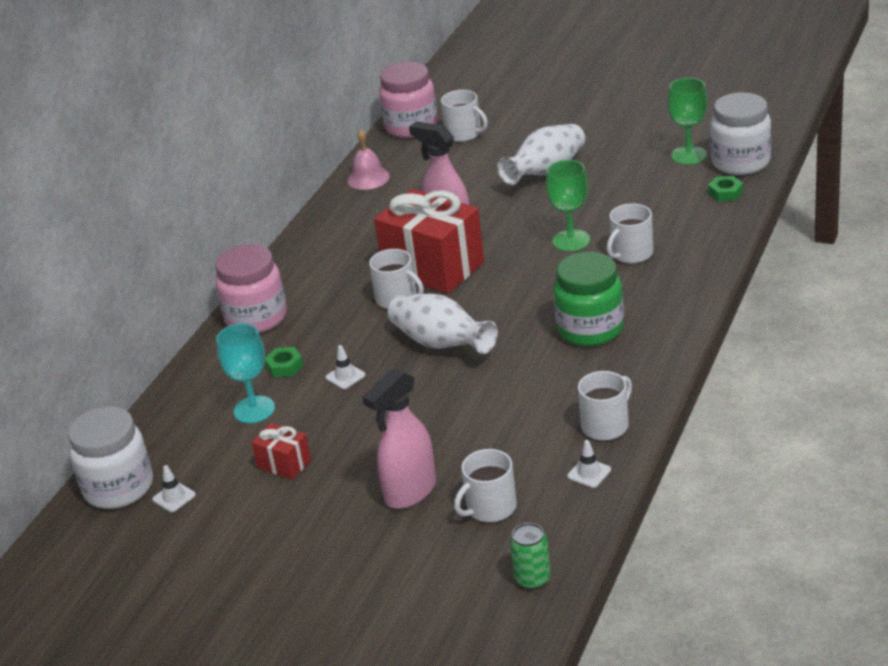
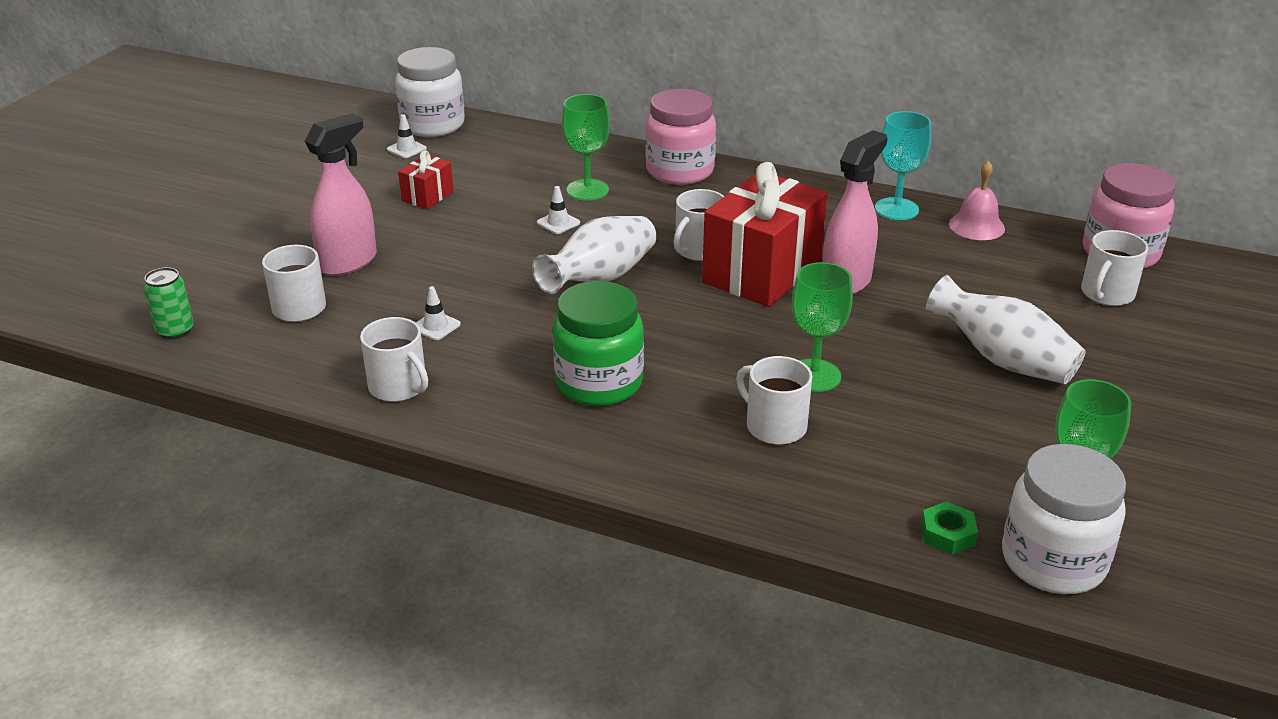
camera: 85 degrees right, 0 degrees up
(254, 410) = (520, 178): turquoise goblet -> turquoise goblet (896, 209)
(284, 366) = (587, 190): green nut -> green goblet
(410, 492) = (349, 262): pink spray bottle -> pink spray bottle turned 90 degrees clockwise
(589, 473) = (319, 371): white traffic cone -> white traffic cone (436, 326)

